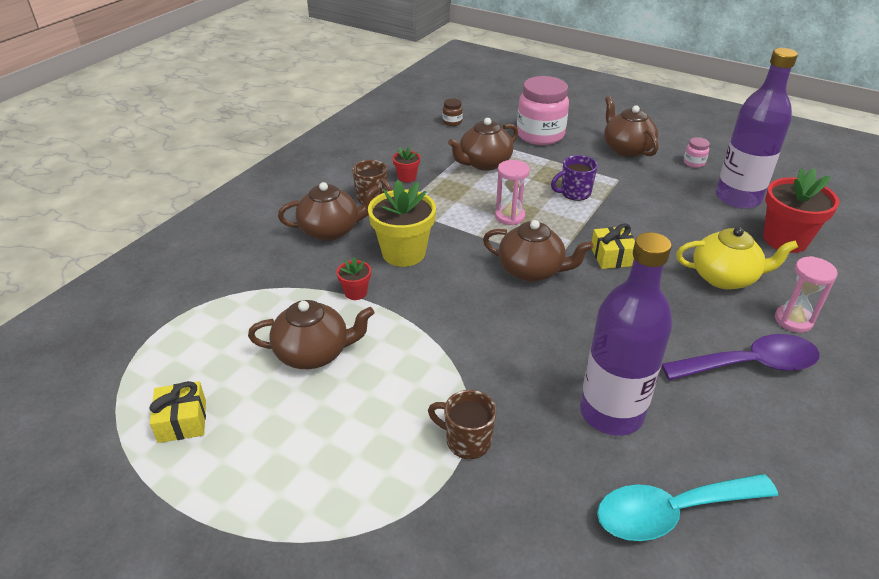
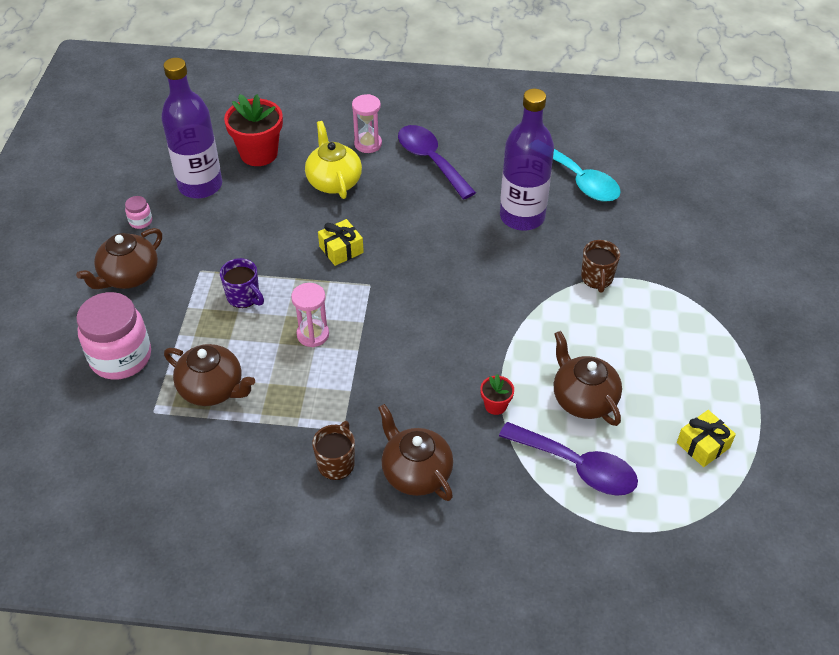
camera: 115 degrees left, 10 degrees up
(250, 318) = (577, 466): none -> purple spoon
(403, 253) = (418, 394): yellow flower pot -> none
(407, 177) = (277, 450): red flower pot -> none
(452, 122) = (114, 458): brown jar -> none
(531, 270) = (391, 295): brown teapot -> none

